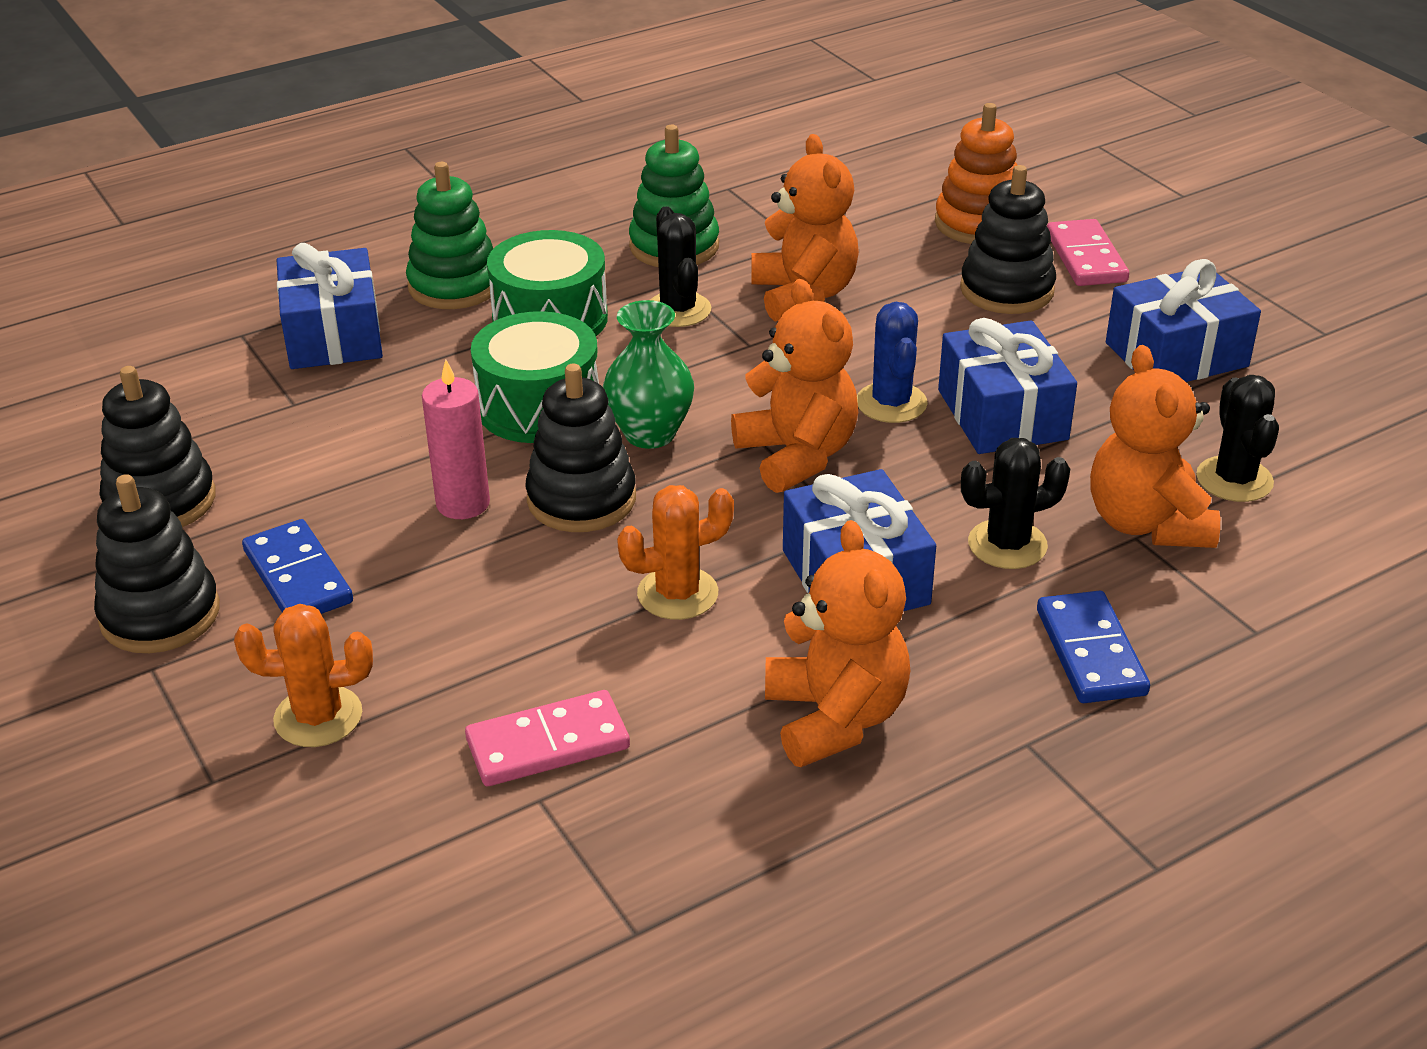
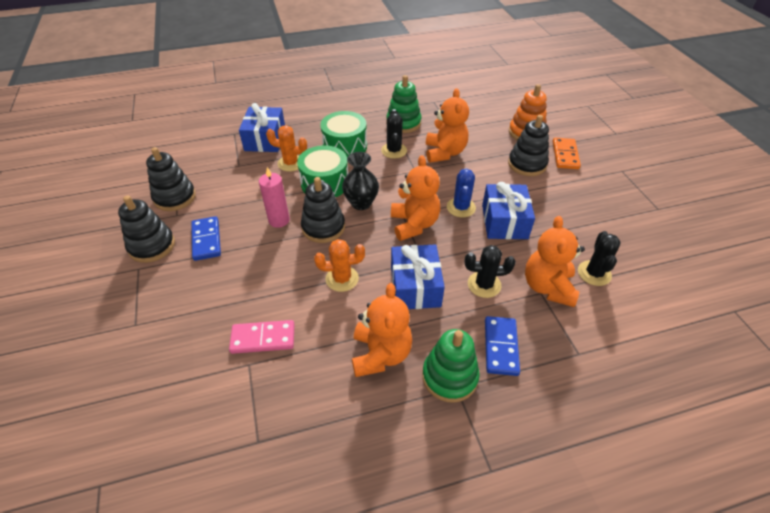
camera: 15 degrees right, 10 degrees up
(318, 717) = (185, 304): orange cactus -> orange cactus (291, 163)
(454, 285) = (316, 126): green stacking toy -> green stacking toy (449, 377)
(650, 434) = (361, 203): green vase -> black vase
(1086, 258) = (565, 155): pink domino -> orange domino
(1176, 355) = (588, 207): blue gift -> none

